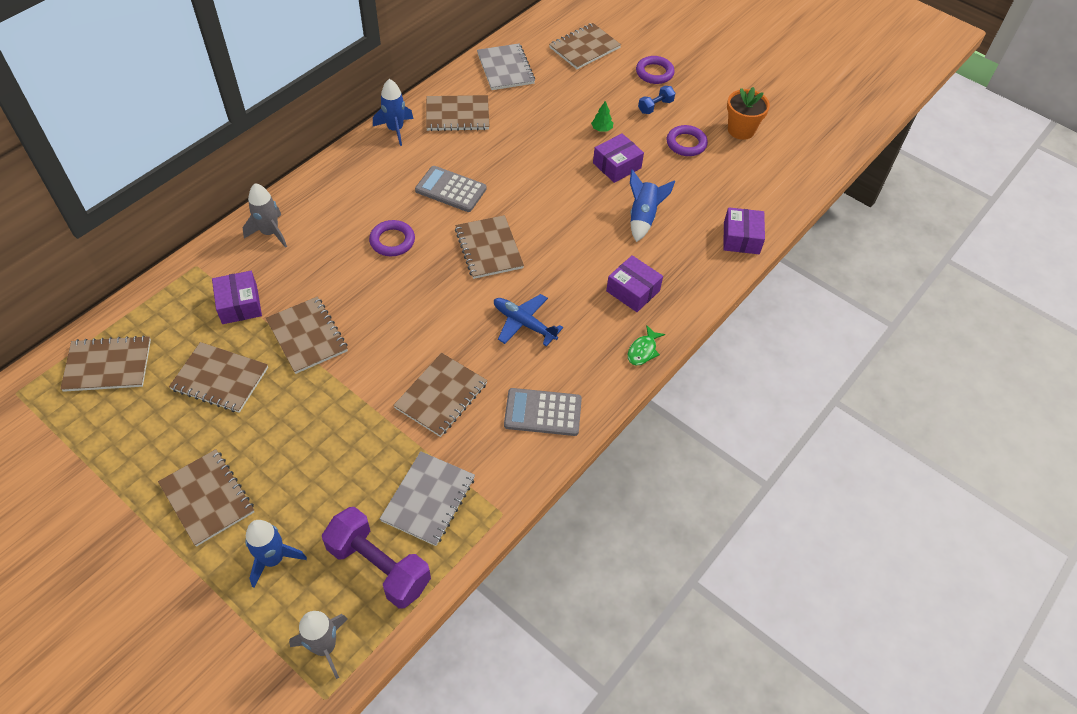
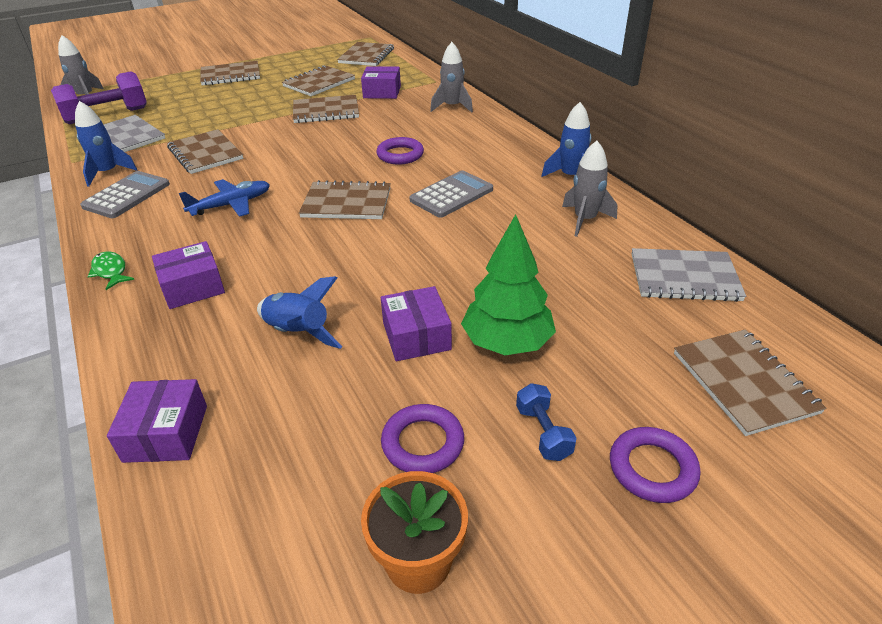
camera: 115 degrees right, 15 degrees down
(273, 559) = (162, 88): blue rocket -> blue rocket (108, 173)
(457, 115) = (584, 220): brown notebook -> grey rocket
(601, 129) = (507, 342): green tree -> green tree, size x2.37
(741, 238) = (166, 433): purple box -> purple box turned 60 degrees clockwise

